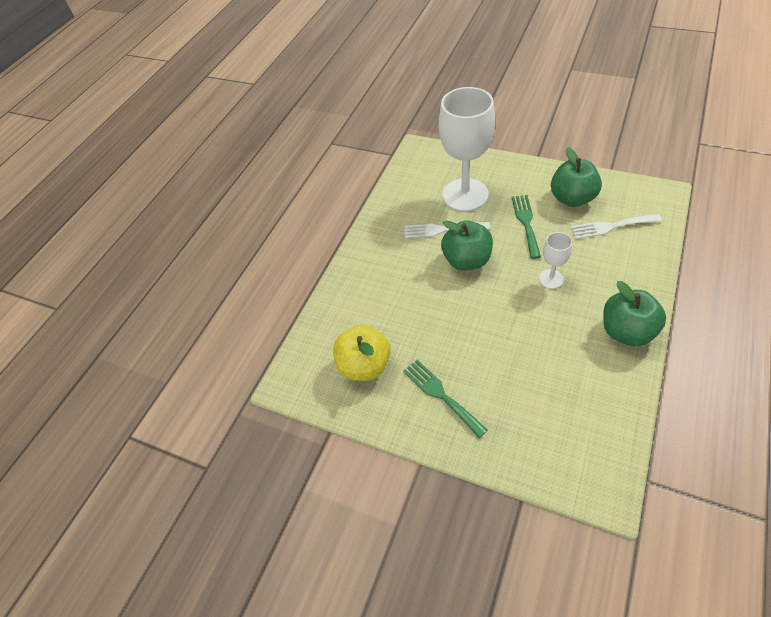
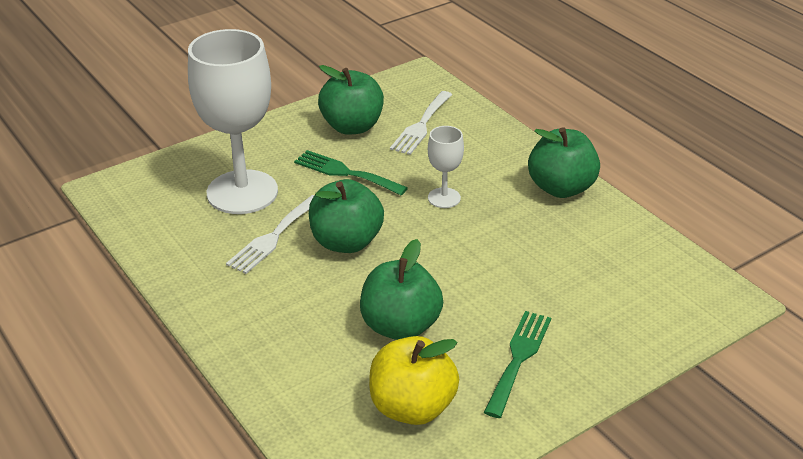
camera: 65 degrees left, 15 degrees down
(420, 324) = (400, 326): none -> green apple
(441, 395) = (518, 358): green fork -> green fork turned 120 degrees clockwise

